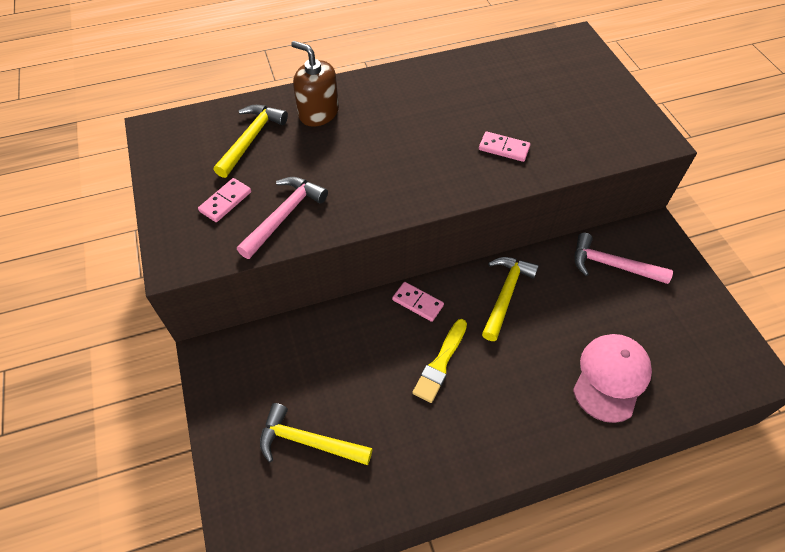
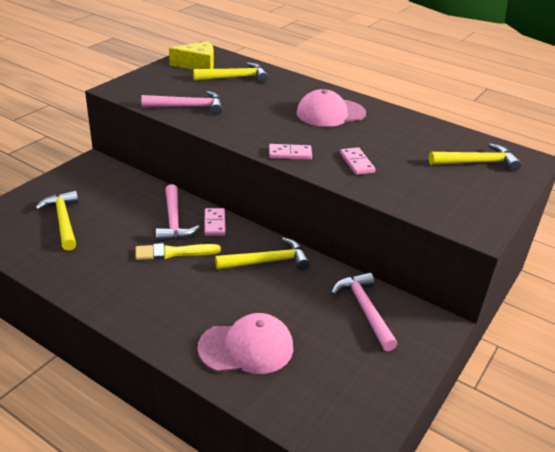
camera: 50 degrees right, 20 degrees down
(187, 154) = (198, 65): none -> yellow cheese
(225, 202) = (176, 87): pink domino -> pink domino (290, 154)
(318, 113) = (287, 89): brown soap dispenser -> none
(388, 335) = (174, 221): none -> pink hammer
(398, 111) = (330, 113): none -> pink cap
(559, 72) = (477, 162): none -> yellow hammer

